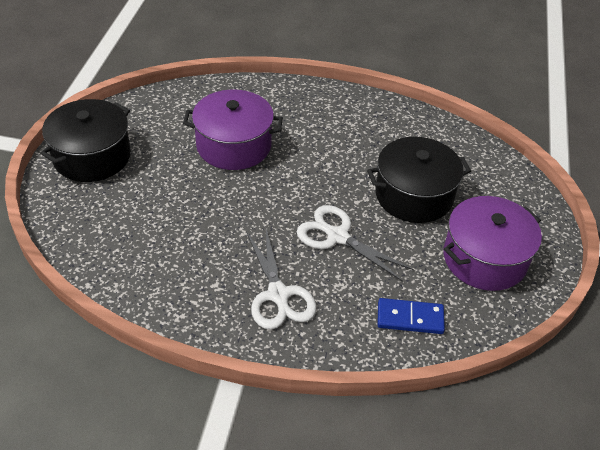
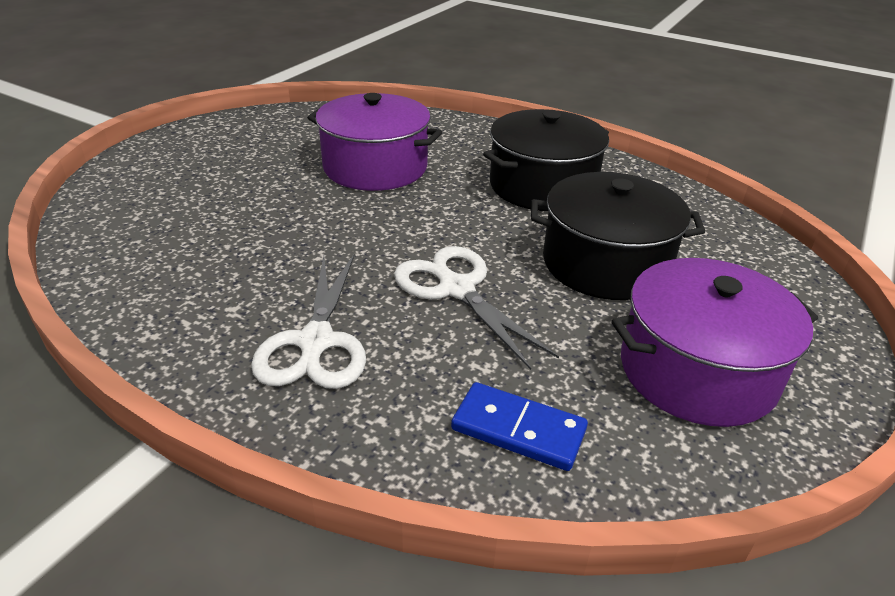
camera: 20 degrees right, 10 degrees down
(92, 156) = (194, 148): black pot -> black pot (542, 186)

